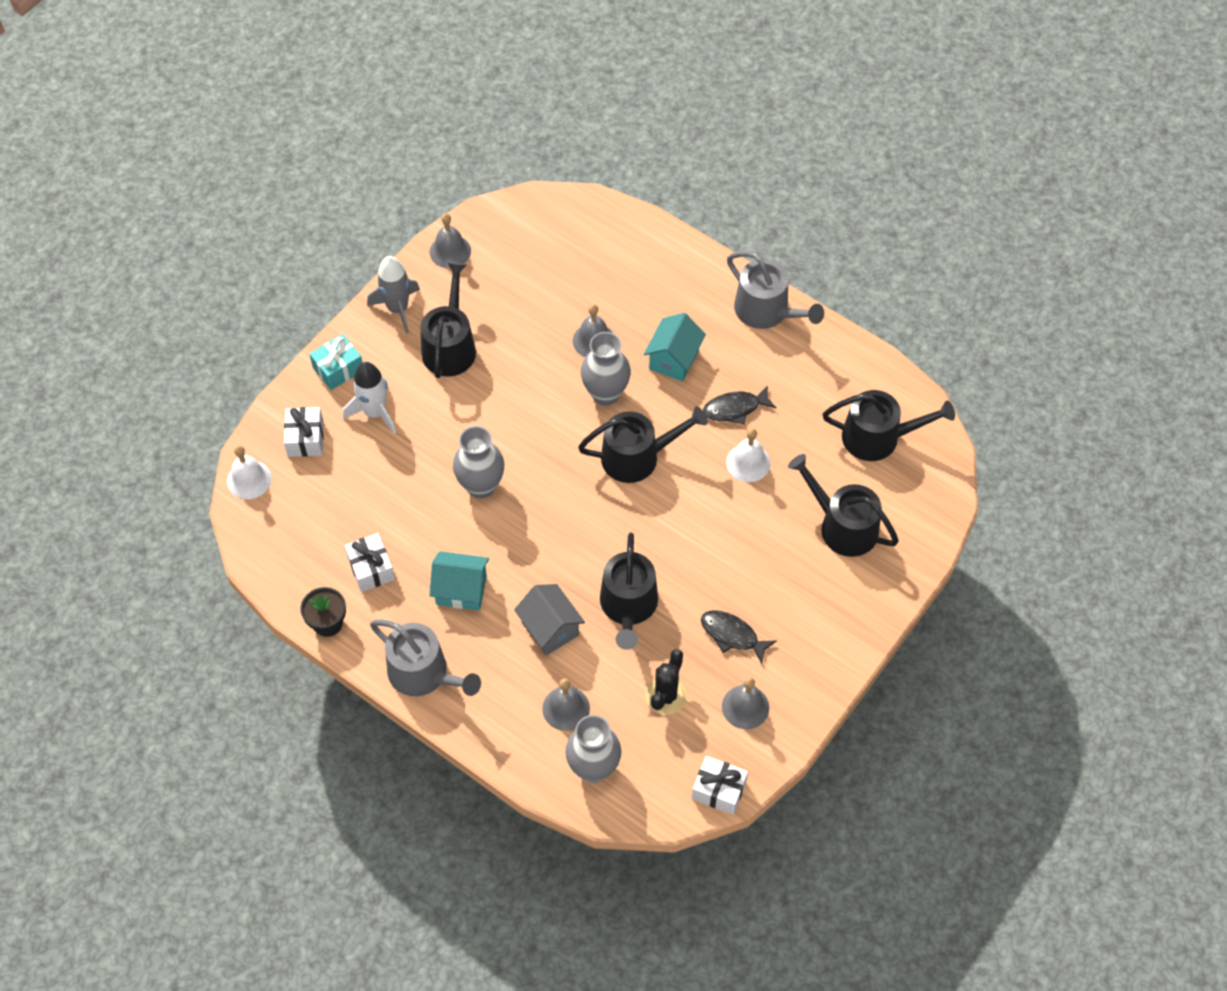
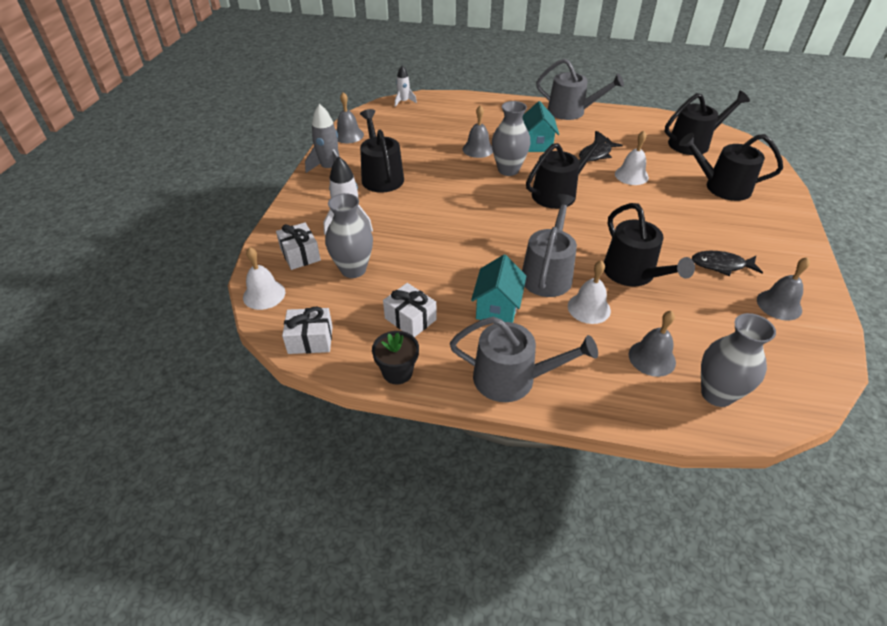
camera: 25 degrees left, 15 degrees down
(338, 369) = (303, 209): turquoise gift -> none
(461, 590) = (497, 307): turquoise house -> turquoise house turned 60 degrees counterclockwise
(481, 486) = (461, 240): grey vase -> grey vase (353, 269)
(540, 569) = (547, 274): none -> grey watering can
(550, 628) = (589, 308): grey house -> white bell
(556, 204) = (404, 102): none -> white rocket
(665, 696) = (717, 319): black cactus -> none
(719, 790) = (825, 369): white gift -> white gift (310, 340)

